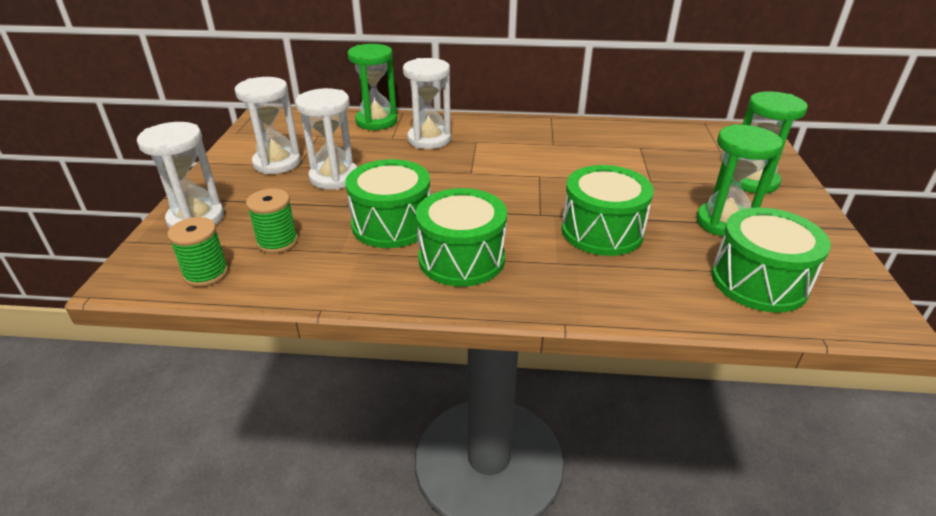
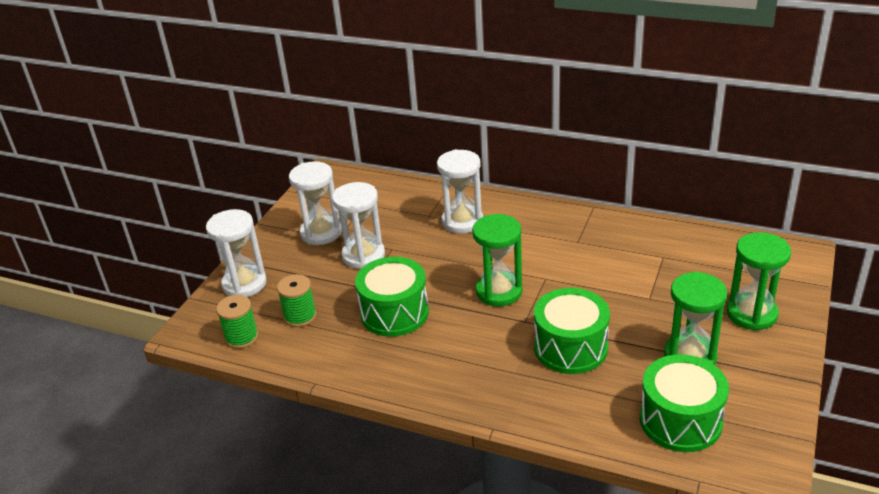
camera: 20 degrees right, 0 degrees up
(376, 121) = (422, 193): green hourglass -> green hourglass (499, 292)
(461, 259) = (438, 356): green drum -> none

